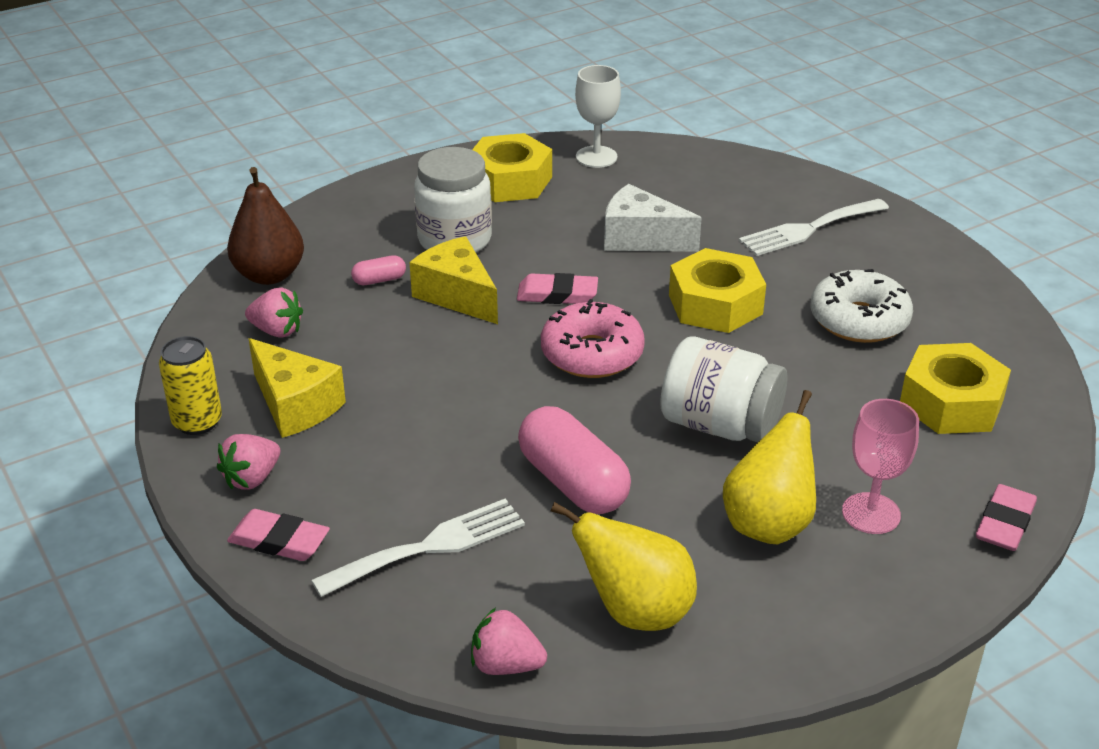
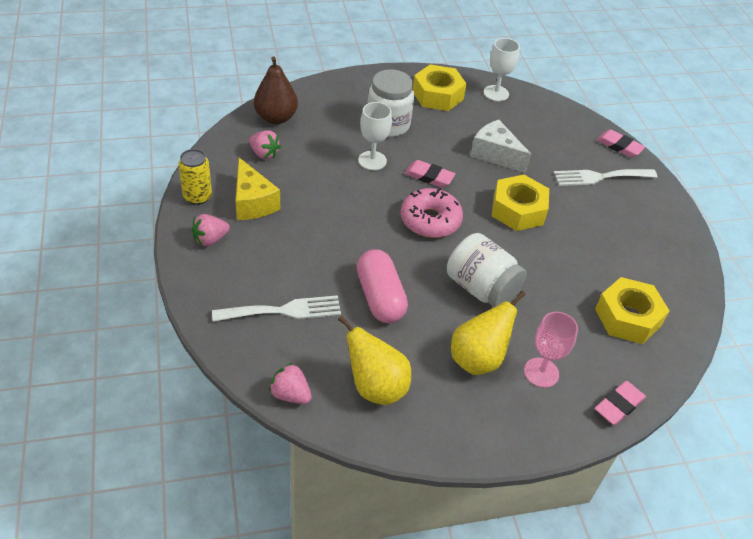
camera: 15 degrees right, 10 degrees up
(279, 541) = (207, 281): pink eraser -> pink eraser (619, 146)
(379, 280) = (334, 138): pink capsule -> none
(457, 295) = (372, 160): yellow cheese -> white goblet
(859, 320) = (599, 246): white donut -> none

